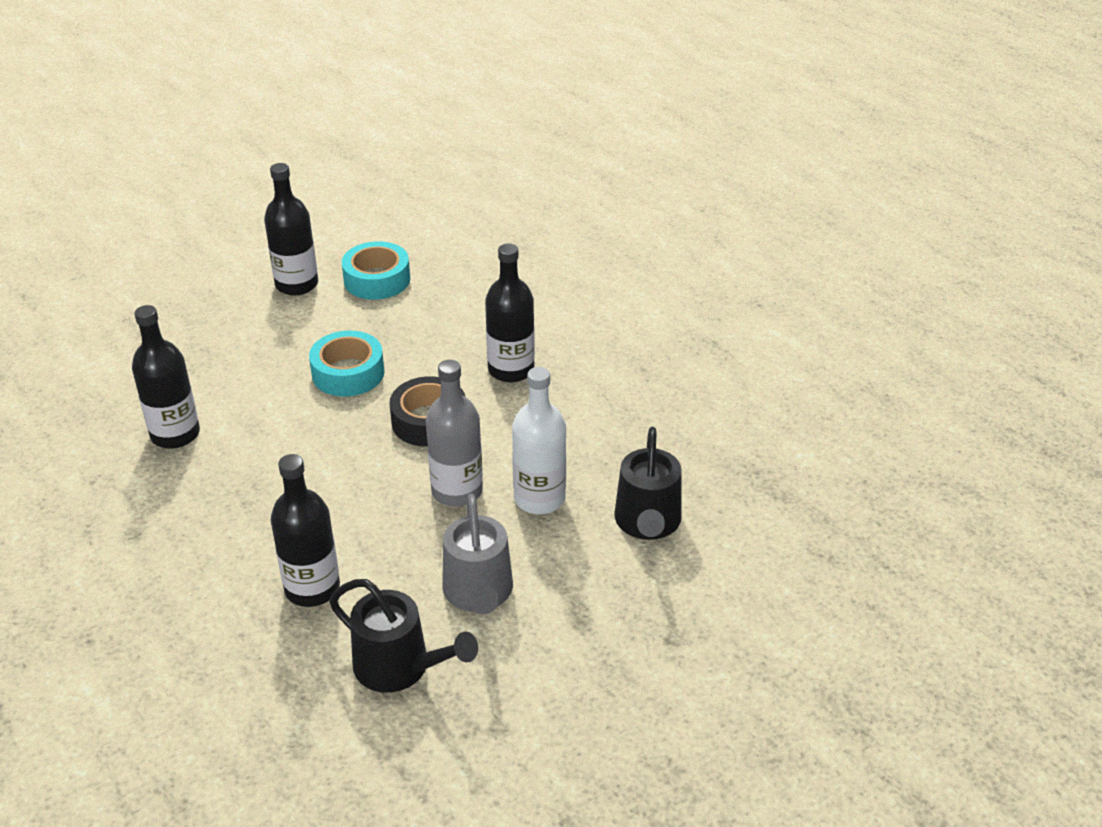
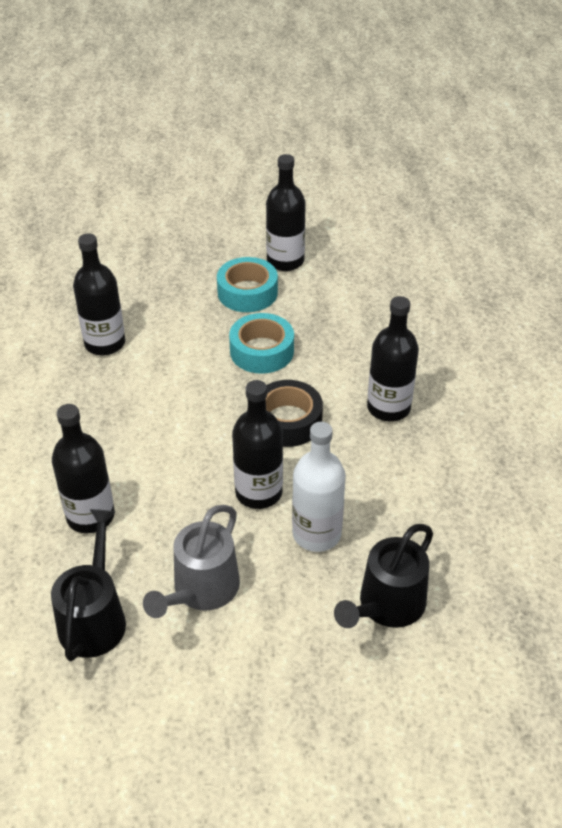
camera: 35 degrees right, 5 degrees up
(377, 280) = (348, 282): turquoise tape -> turquoise tape (247, 292)
(399, 667) = (94, 618): black watering can -> black watering can turned 150 degrees counterclockwise
(457, 491) = (258, 492): grey bottle -> black bottle

